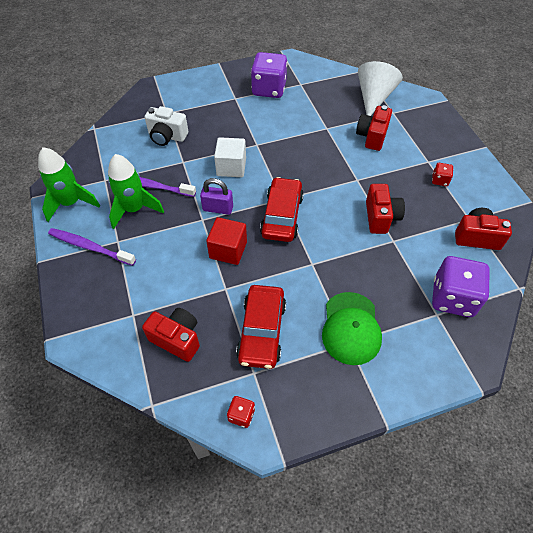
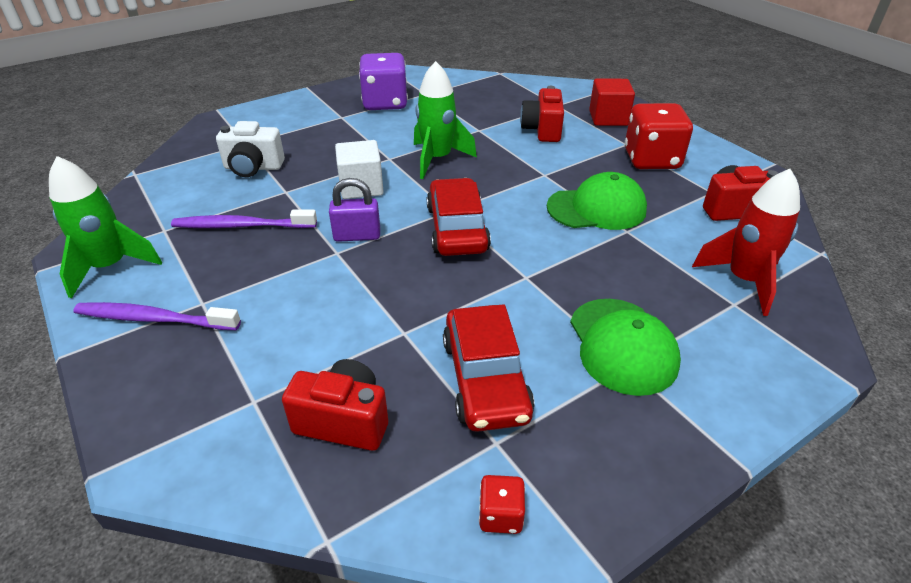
camera: 15 degrees left, 15 degrees down
(134, 209) = (222, 258): green rocket -> green rocket (437, 159)
(228, 250) = (391, 282): red cube -> red cube (608, 118)
(374, 98) = (526, 95): white cone -> none
(381, 217) = (596, 208): red camera -> green cap
(440, 180) = (651, 159): red dice -> red dice, size x2.18
(452, 298) = (743, 280): purple dice -> red rocket

